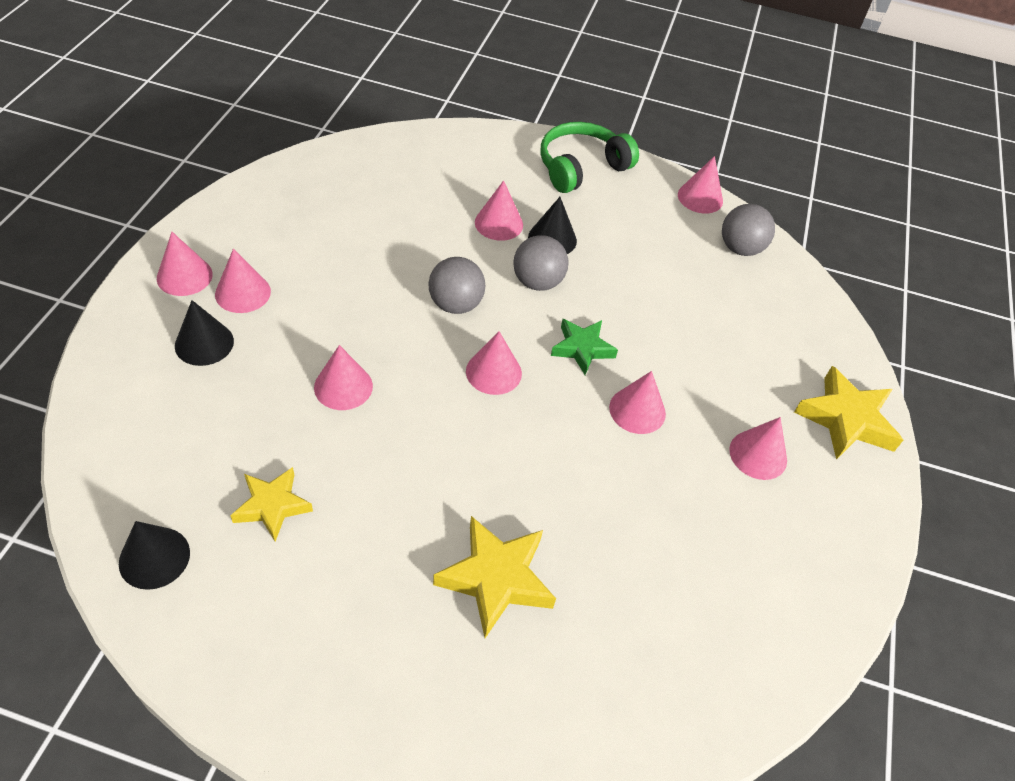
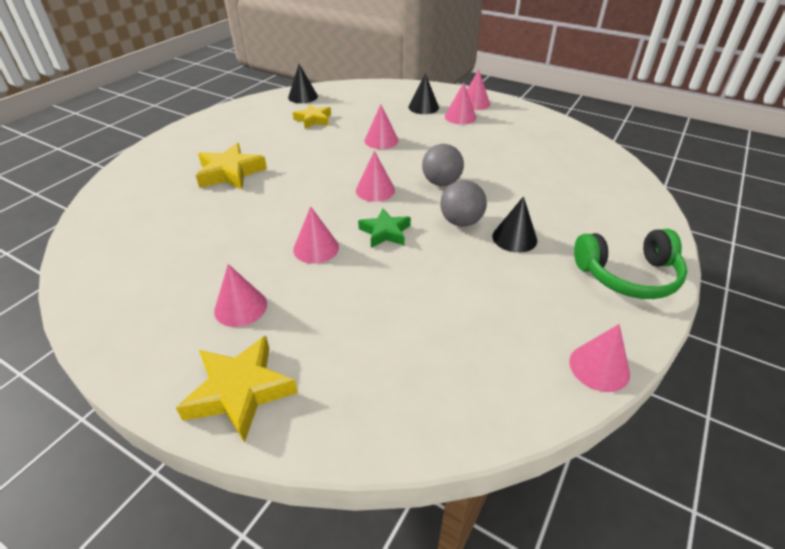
camera: 110 degrees right, 10 degrees down
(499, 223) = (532, 212): pink cone -> none
(581, 167) = (628, 275): green headphones -> green headphones turned 105 degrees clockwise
(740, 248) = (507, 380): grey ball -> none

